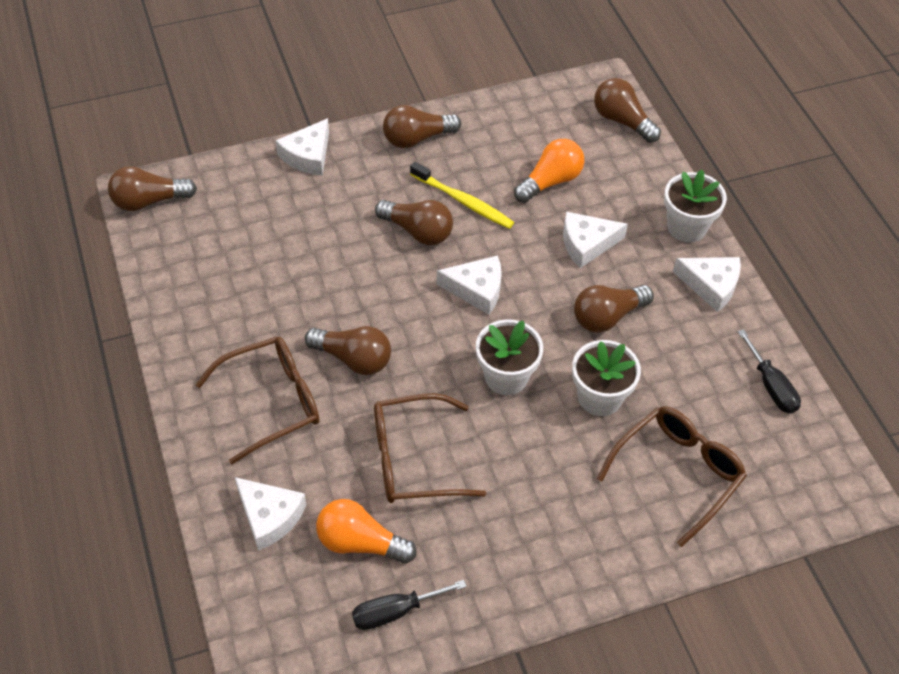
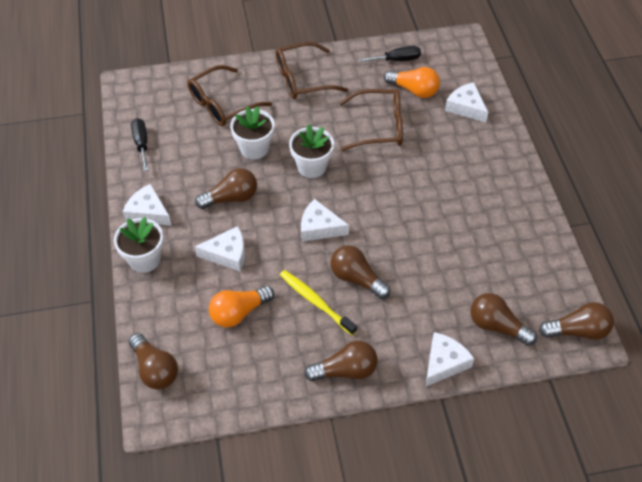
camera: 170 degrees left, 0 degrees up
(272, 402) = (467, 167): brown glasses -> brown glasses (303, 79)
(353, 359) = (412, 188): brown light bulb -> brown light bulb (497, 326)

